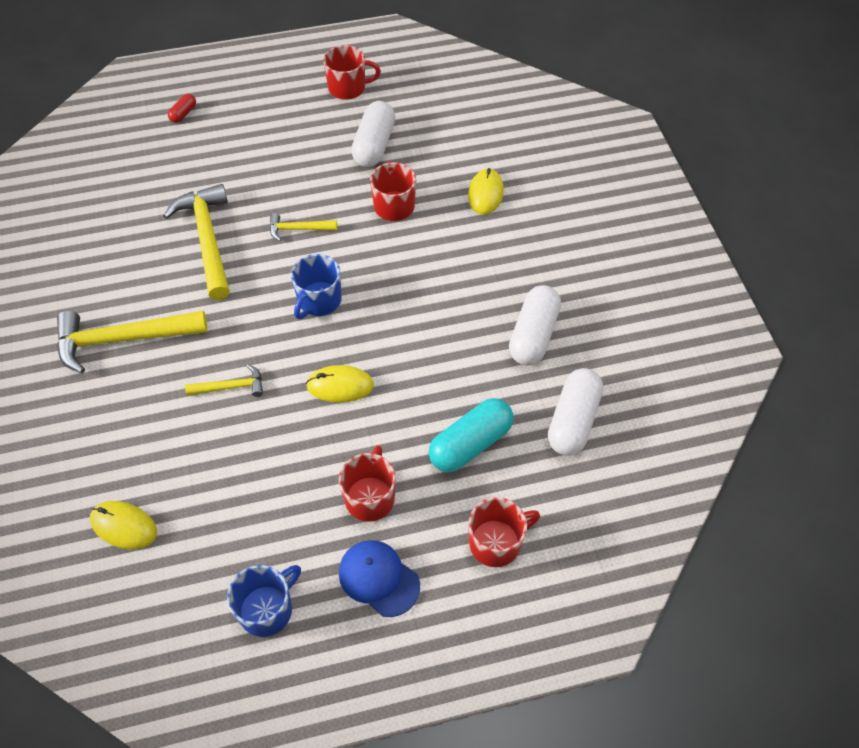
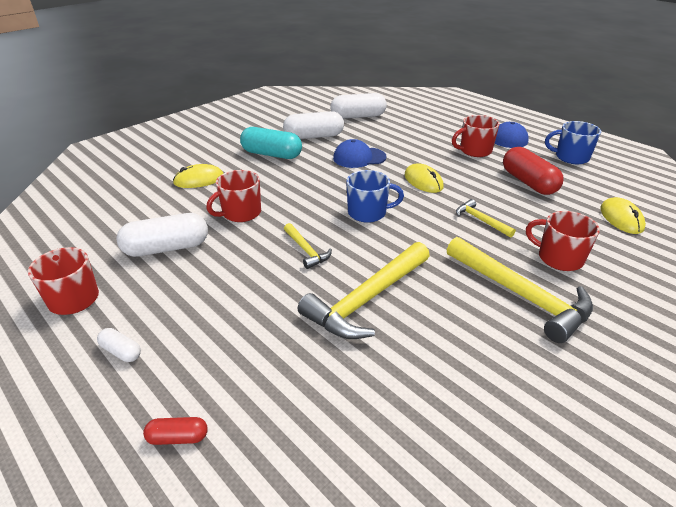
camera: 120 degrees left, 20 degrees down
(255, 495) = (528, 182): none -> red capsule
(272, 103) = (121, 351): none -> white capsule
(440, 354) = (359, 158): none -> blue cap
(470, 444) = (406, 135): turquoise capsule -> turquoise capsule (271, 154)
(496, 543) = (447, 118): red mug -> red mug (559, 258)

